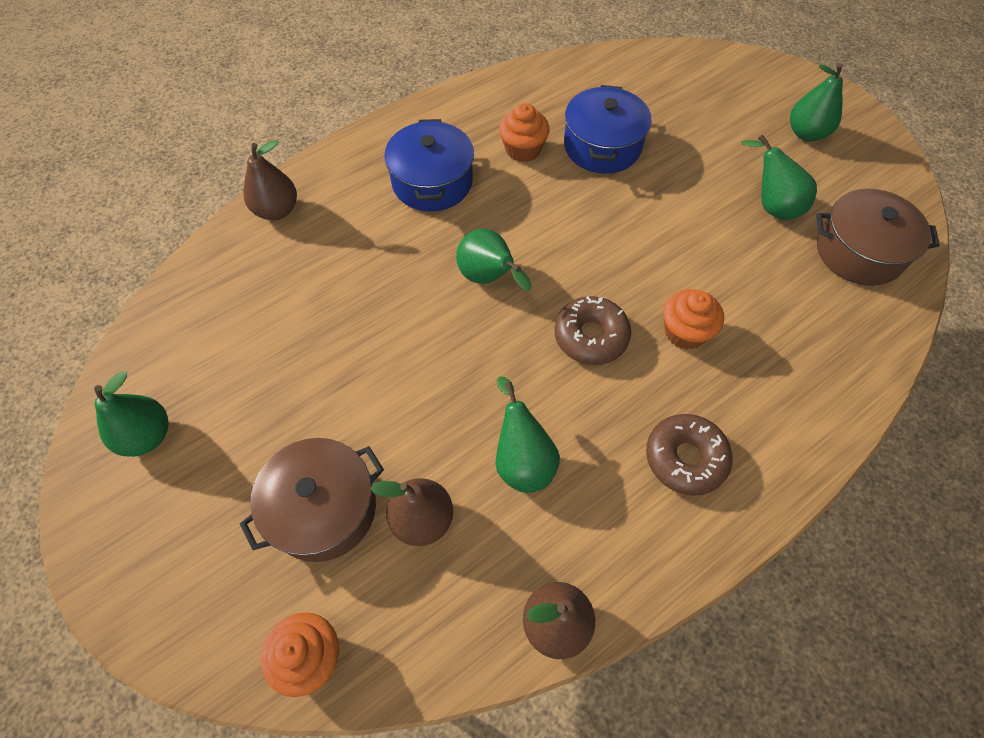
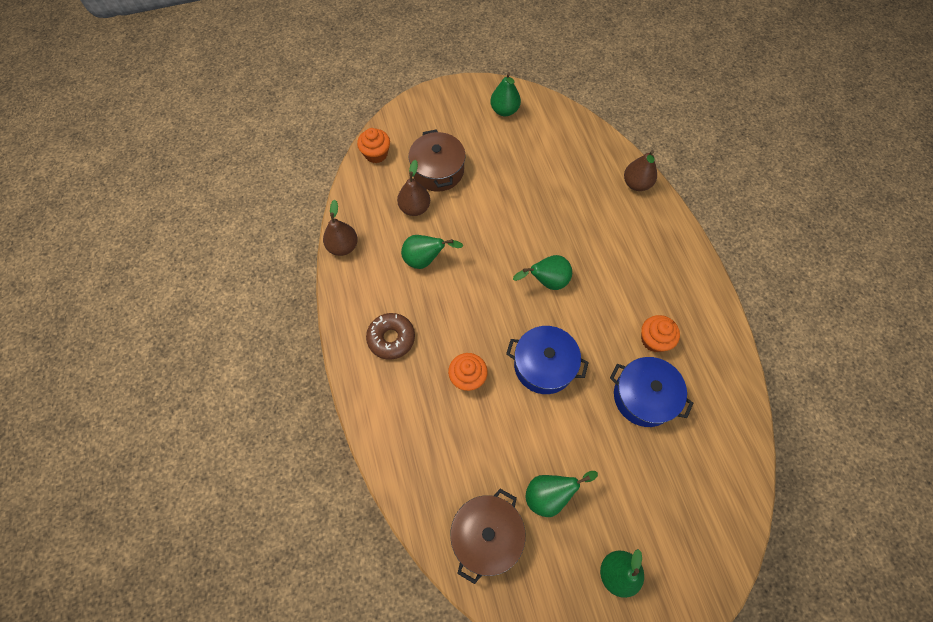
camera: 110 degrees right, 5 degrees up
(432, 182) = (637, 273): blue pot -> blue pot (544, 365)
(590, 336) = (485, 322): brown donut -> none

